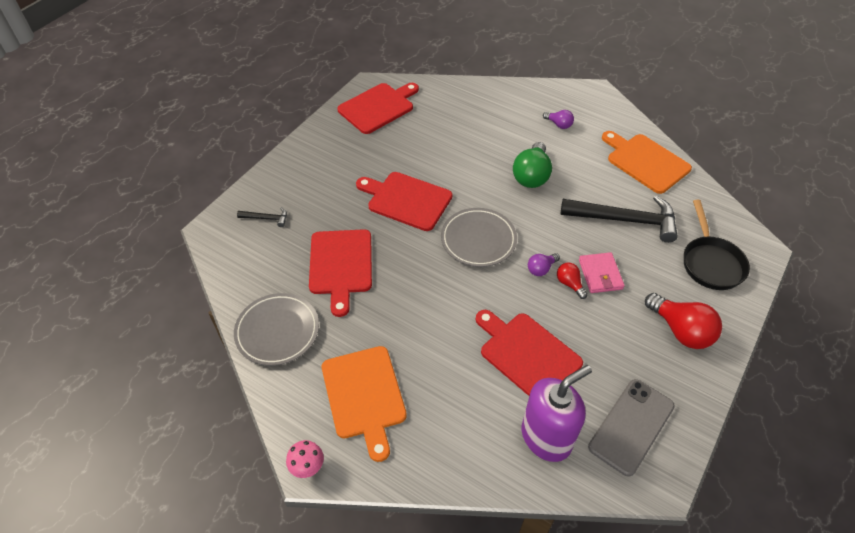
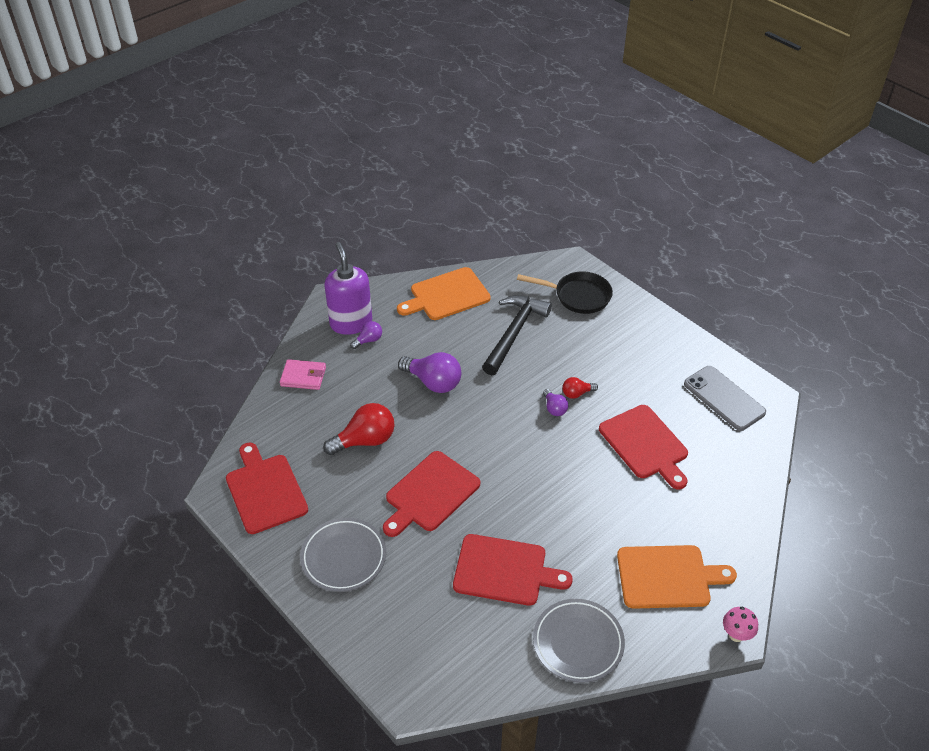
camera: 75 degrees left, 5 degrees down
(266, 218) = (411, 636): black hammer -> none
(478, 240) = (505, 446): grey plate -> grey plate (343, 557)
(527, 354) = (645, 444): red cutting board -> red cutting board turned 90 degrees counterclockwise
(531, 176) = (433, 382): green light bulb -> purple light bulb
(546, 437) = (726, 454): purple soap dispenser -> purple soap dispenser (351, 323)
(600, 274) = (572, 370): pink wallet -> pink wallet (303, 377)
(681, 330) = (642, 339): red light bulb -> red light bulb (365, 440)

